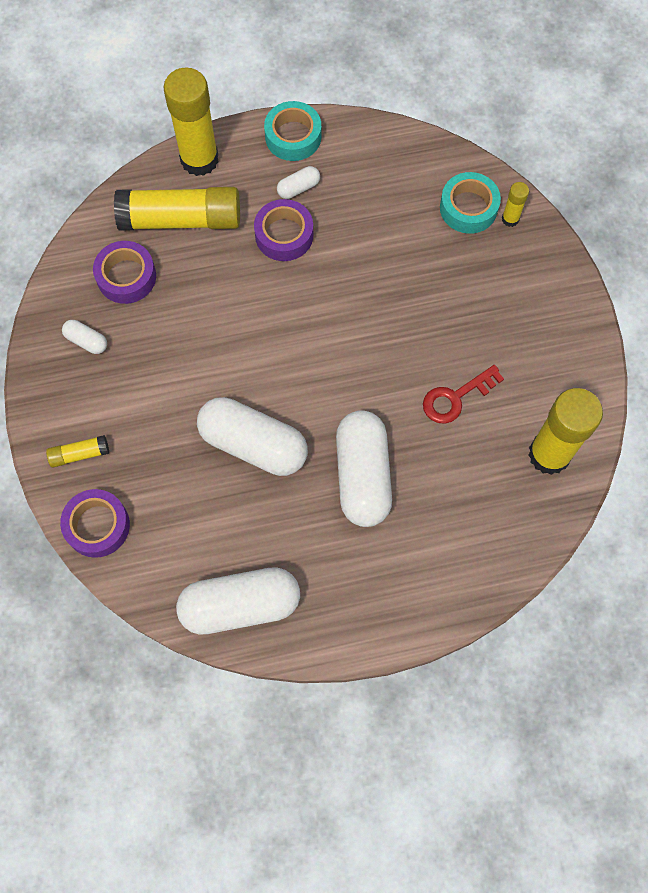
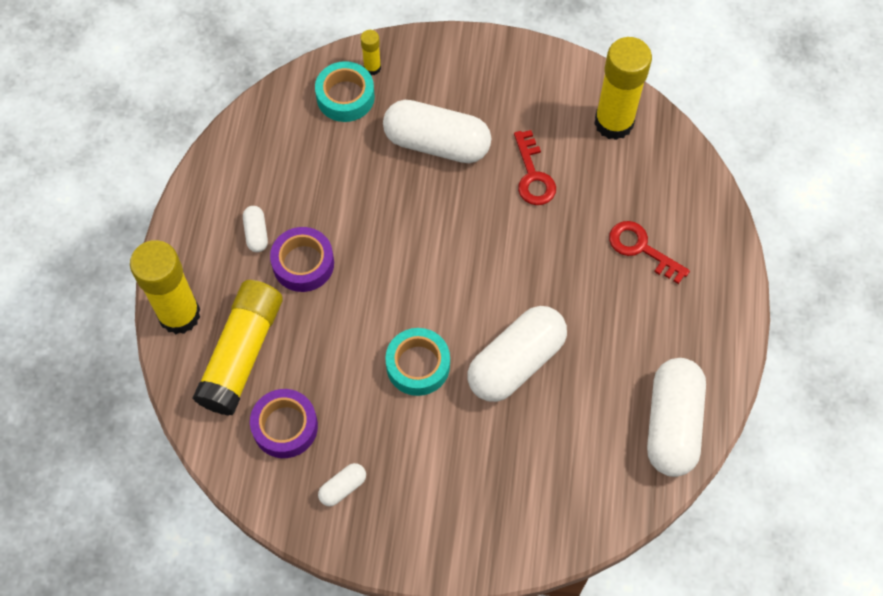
camera: 70 degrees left, 5 degrees down
(79, 454) = (467, 530): yellow glue stick -> none
(97, 526) = (550, 533): purple tape -> none
(293, 136) = (195, 219): turquoise tape -> turquoise tape (418, 365)
(362, 475) = (580, 278): white capsule -> white capsule (436, 143)
(417, 523) = (641, 249): none -> red key

